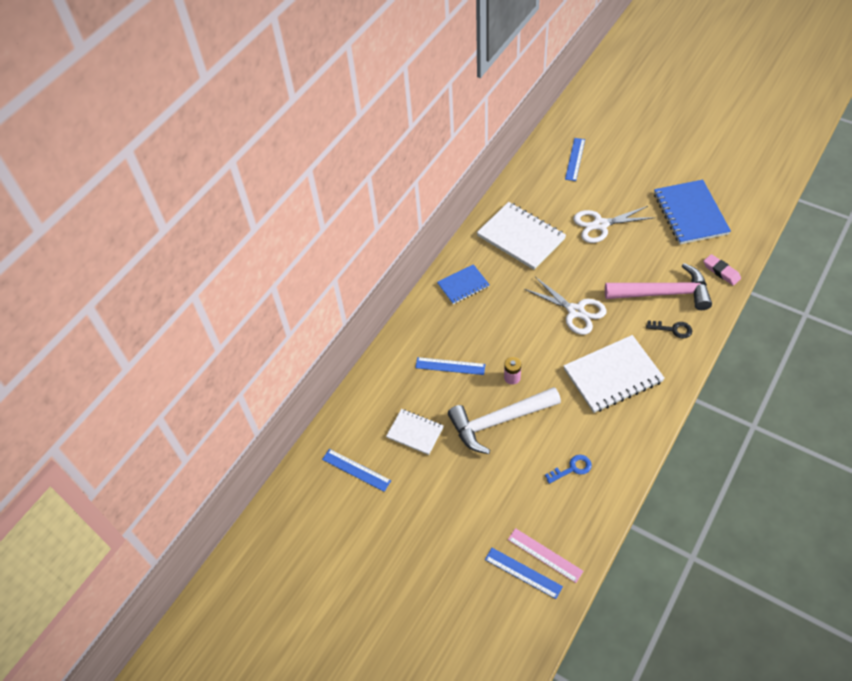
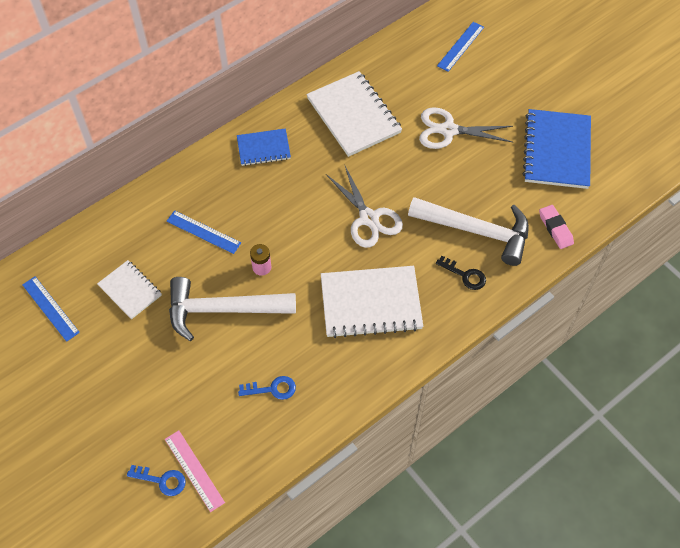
camera: 15 degrees right, 5 degrees up
(523, 573) = (162, 480): blue ruler -> blue key
(663, 293) = (476, 231): pink hammer -> white hammer

